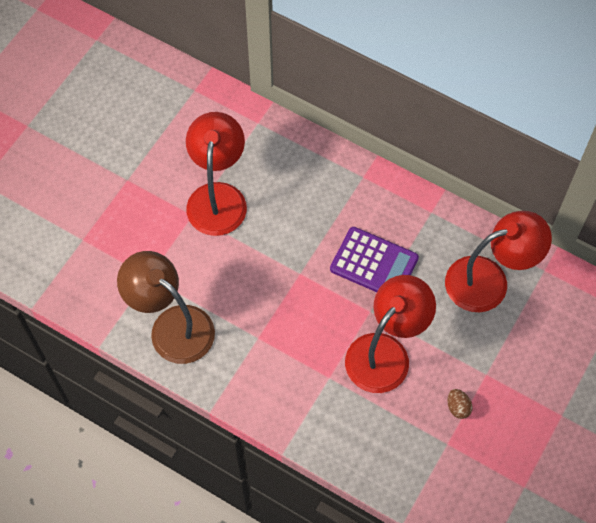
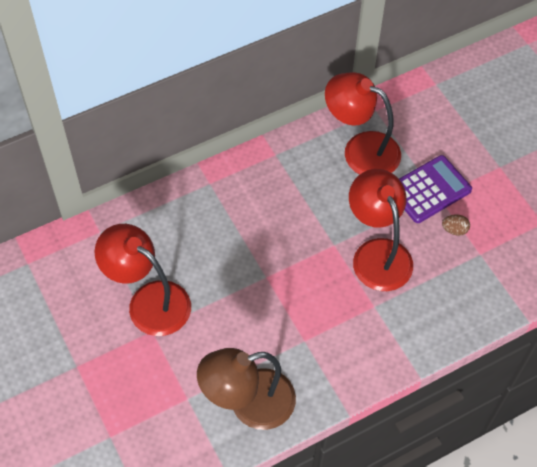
camera: 60 degrees left, 5 degrees down
(374, 264) = (294, 219): purple calculator -> purple calculator (429, 190)
(489, 280) = (360, 149): red lamp -> red lamp turned 75 degrees counterclockwise

